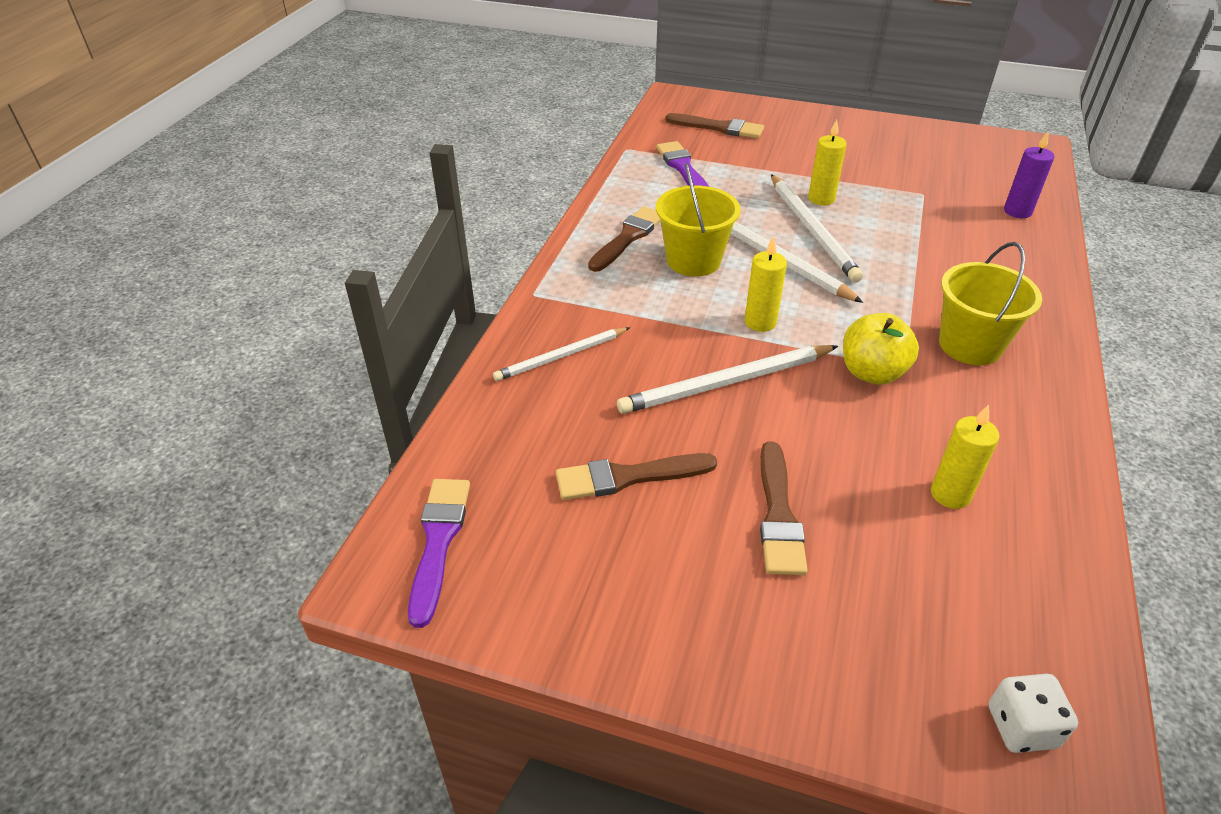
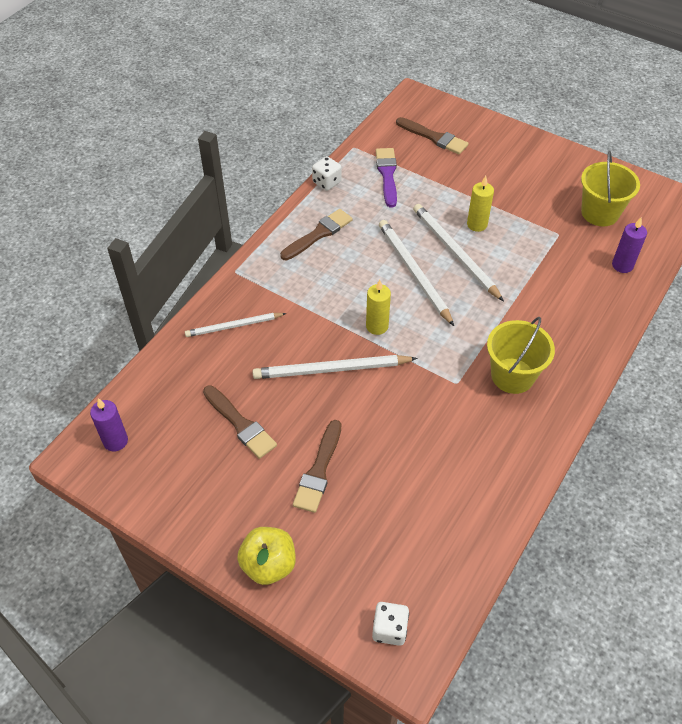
camera: 15 degrees right, 10 degrees up
(438, 542) = (115, 441): purple brush -> purple candle
(611, 185) = (327, 182): none -> white dice
(628, 477) = (240, 424): brown brush -> brown brush turned 135 degrees counterclockwise
(693, 260) = (355, 264): yellow bucket -> yellow bucket (600, 213)
(812, 230) = (455, 253): white pencil -> white pencil turned 150 degrees clockwise
(872, 372) = (432, 383): yellow apple -> yellow apple (268, 565)
(950, 494) = (432, 482): yellow candle -> none

